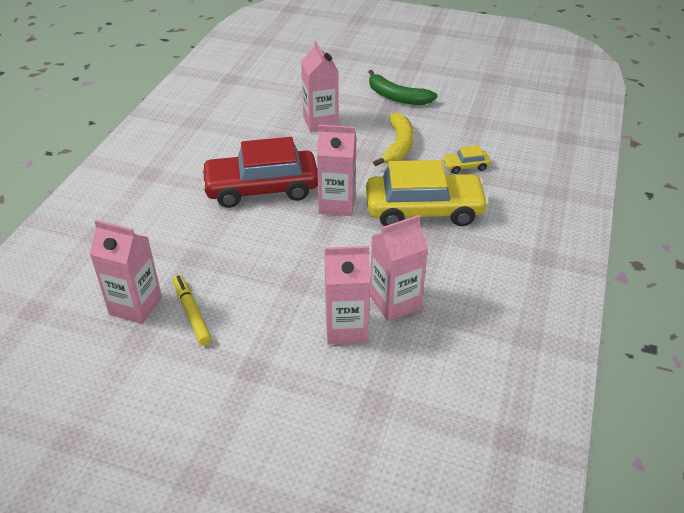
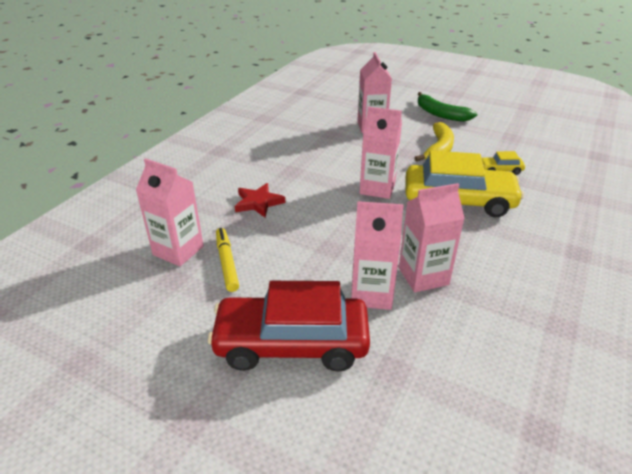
camera: 10 degrees right, 5 degrees down
(210, 237) = (258, 203): none -> red star
(261, 189) = (312, 170): red car -> red car (291, 343)

